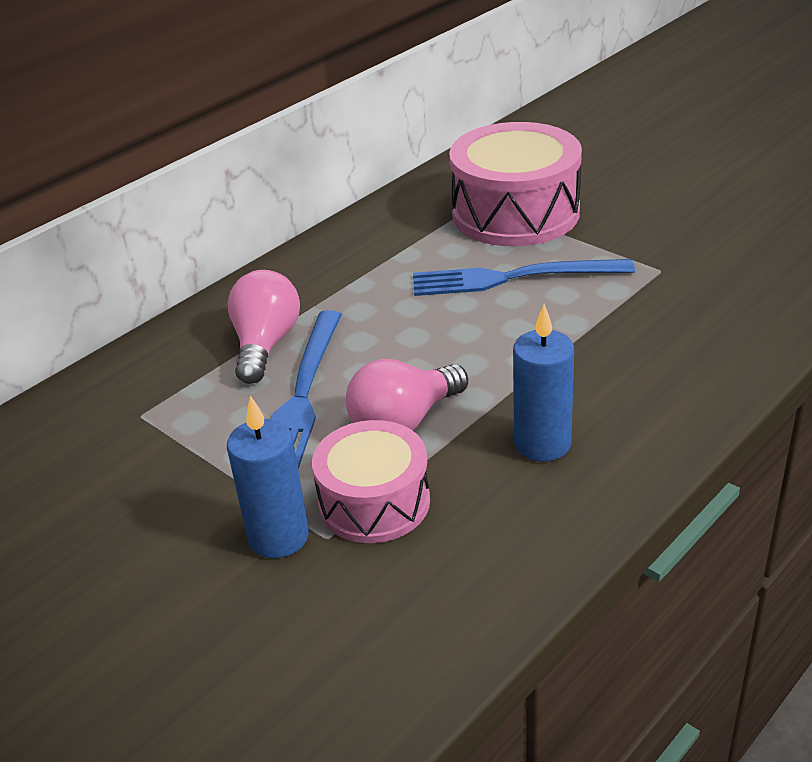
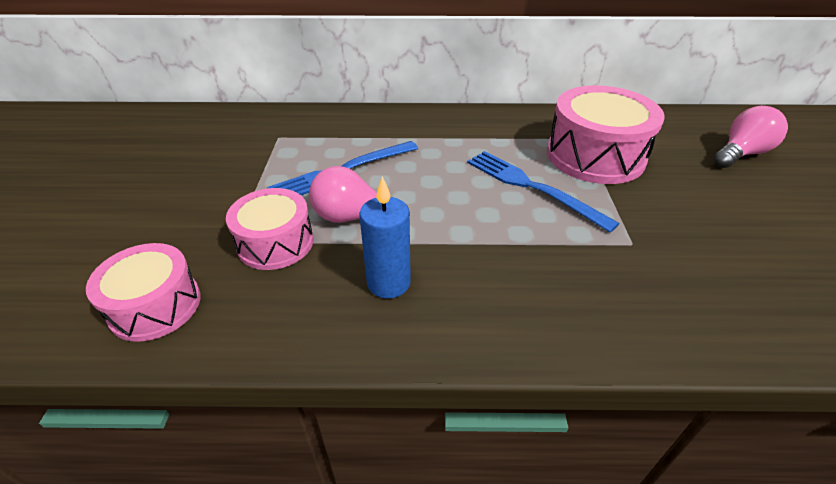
camera: 45 degrees right, 5 degrees up
(265, 344) = (368, 141): pink light bulb -> pink light bulb (741, 153)
(278, 537) = (221, 225): blue candle -> none
(373, 645) = (155, 306): none -> pink drum

